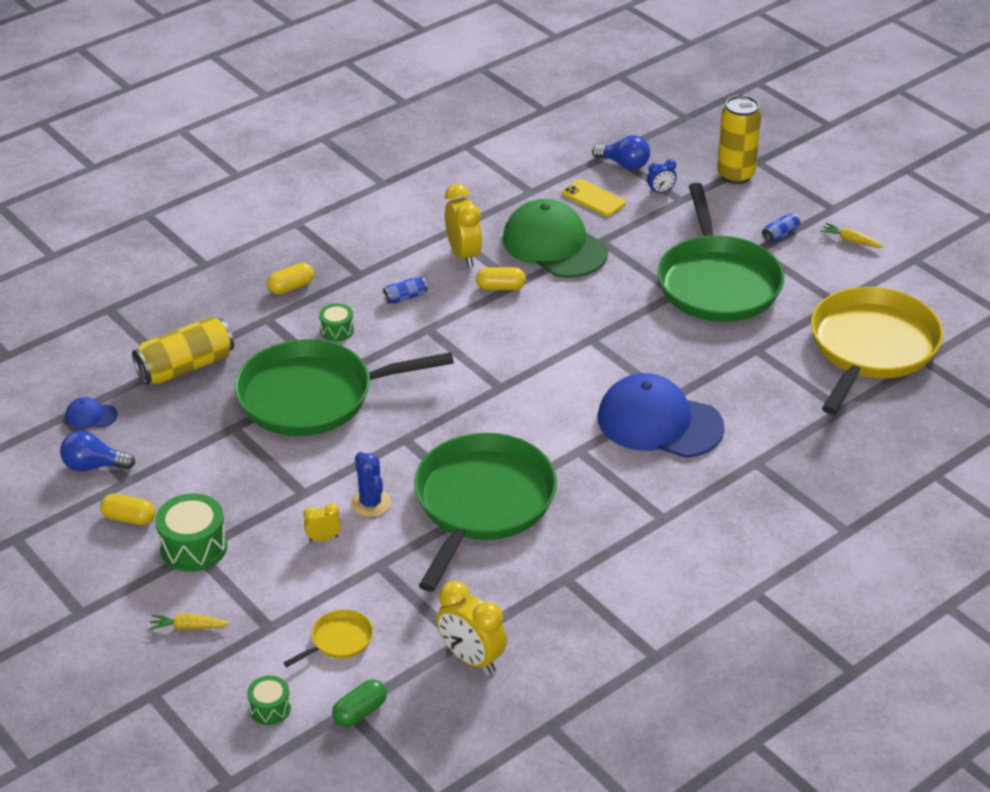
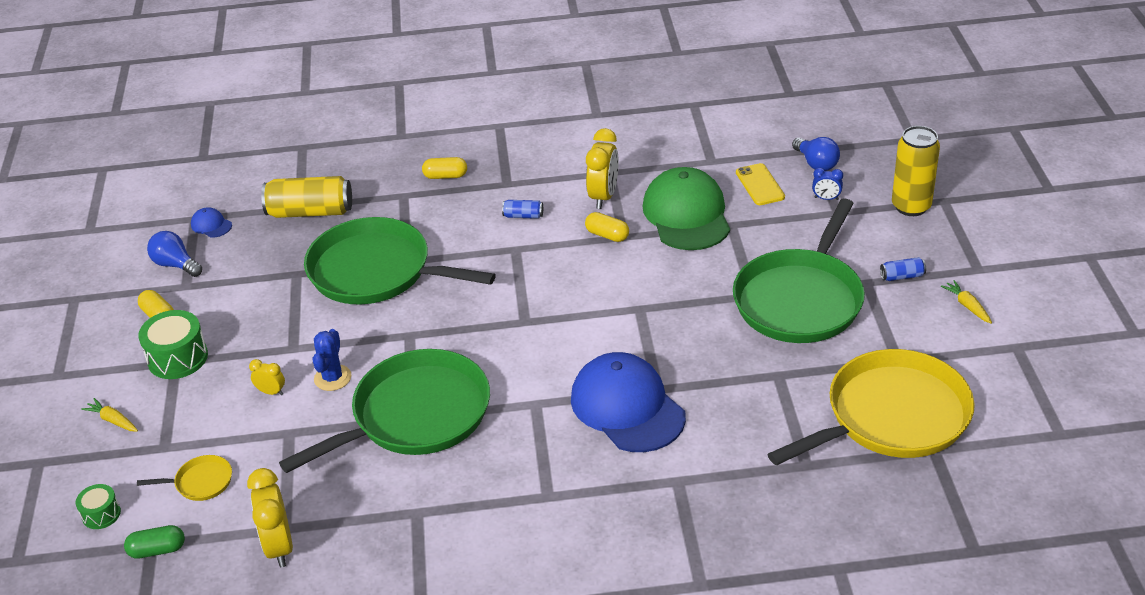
camera: 35 degrees right, 0 degrees up
(337, 330) = (445, 224): green drum -> none

